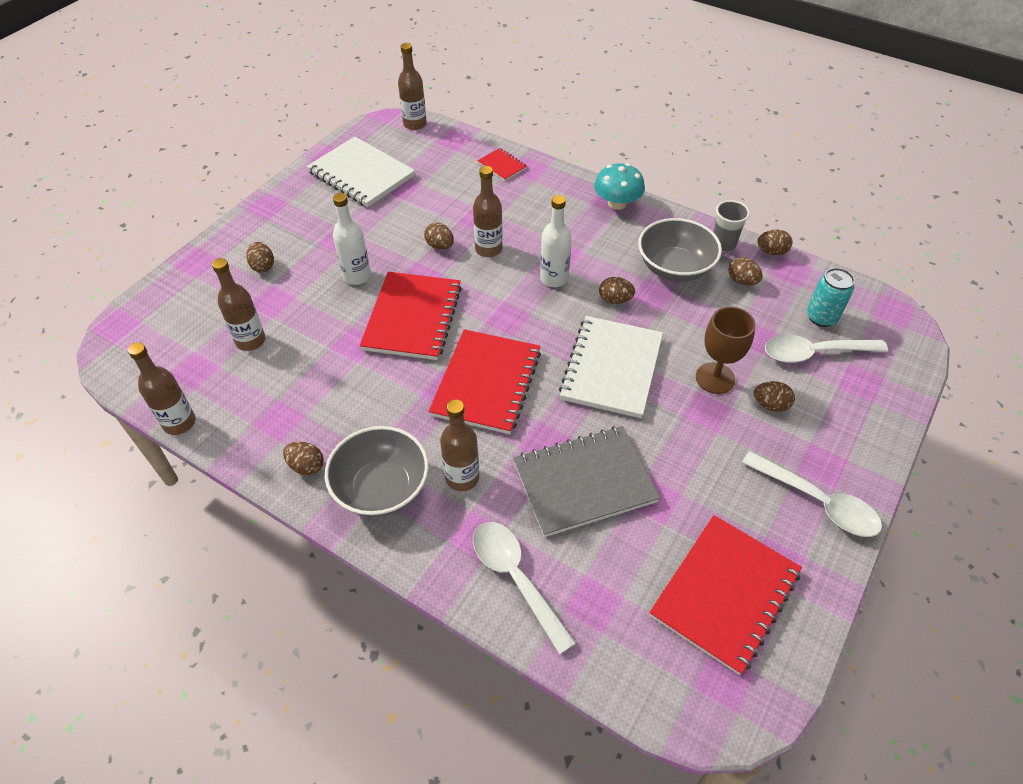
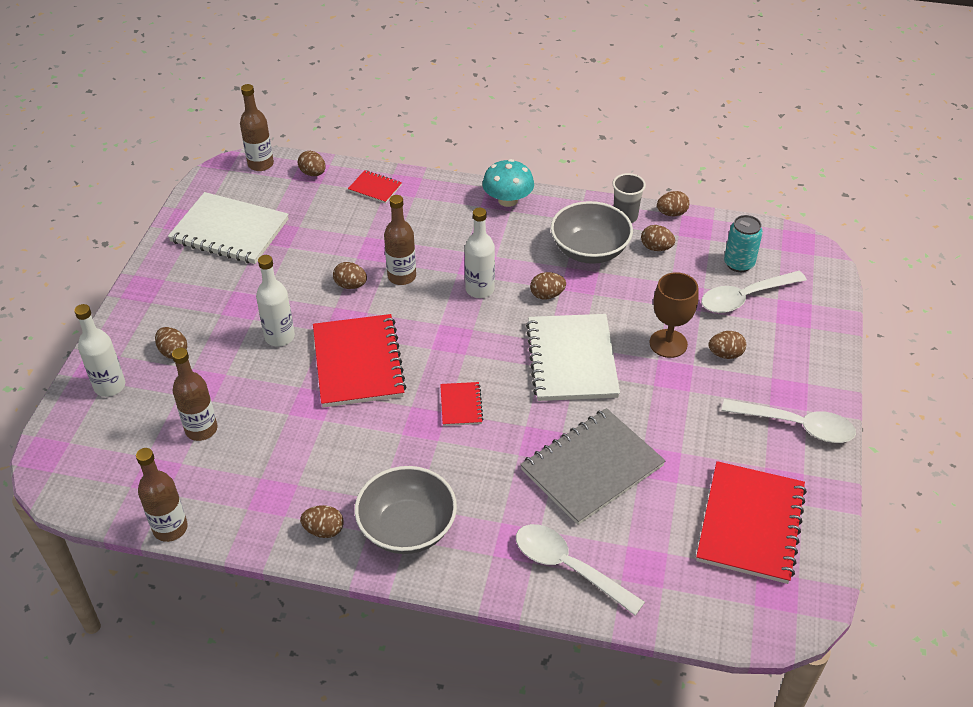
camera: 20 degrees left, 5 degrees down
(197, 282) = (110, 386): none -> white bottle
(455, 141) = (313, 173): none -> brown egg
(462, 477) = (479, 496): brown bottle -> none
(486, 383) = (461, 405): red notebook -> red notebook, size x0.47

